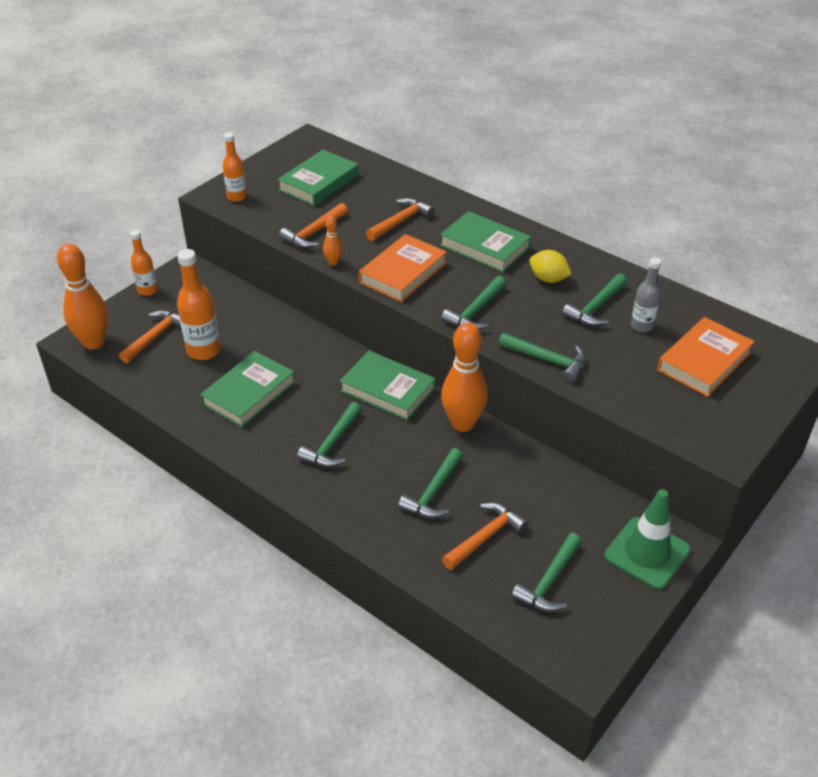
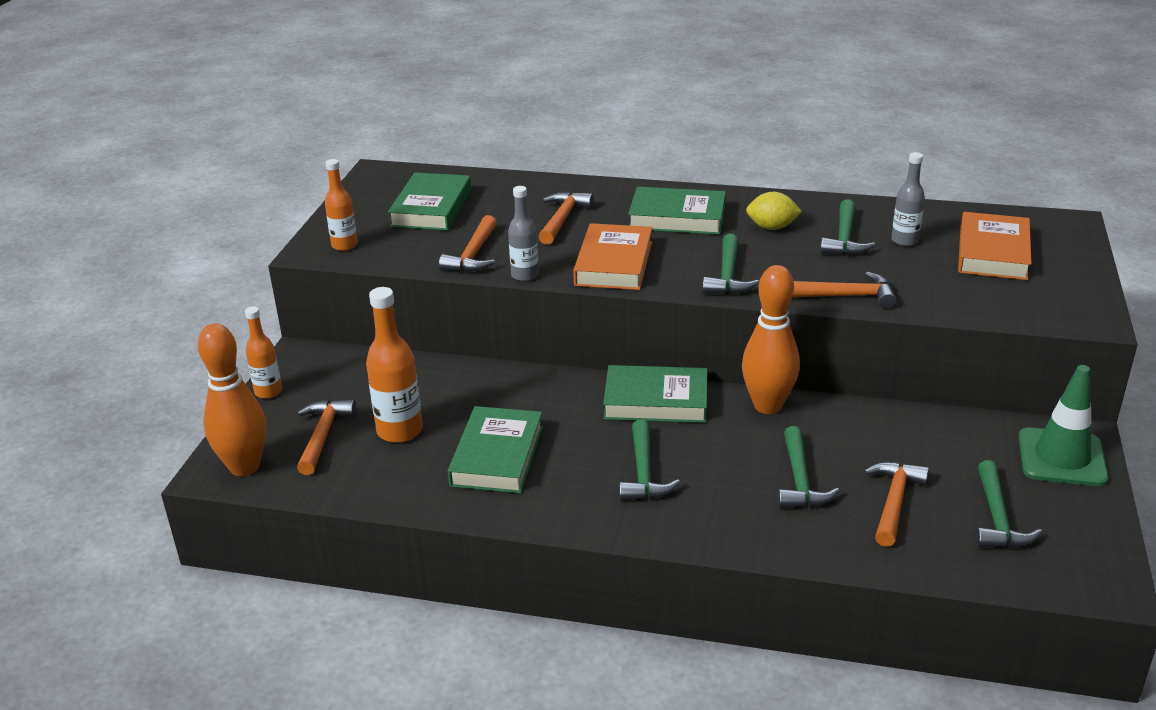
camera: 25 degrees left, 10 degrees down
(333, 262) = (525, 275): orange bowling pin -> grey bottle
(547, 360) = (846, 296): green hammer -> orange hammer

